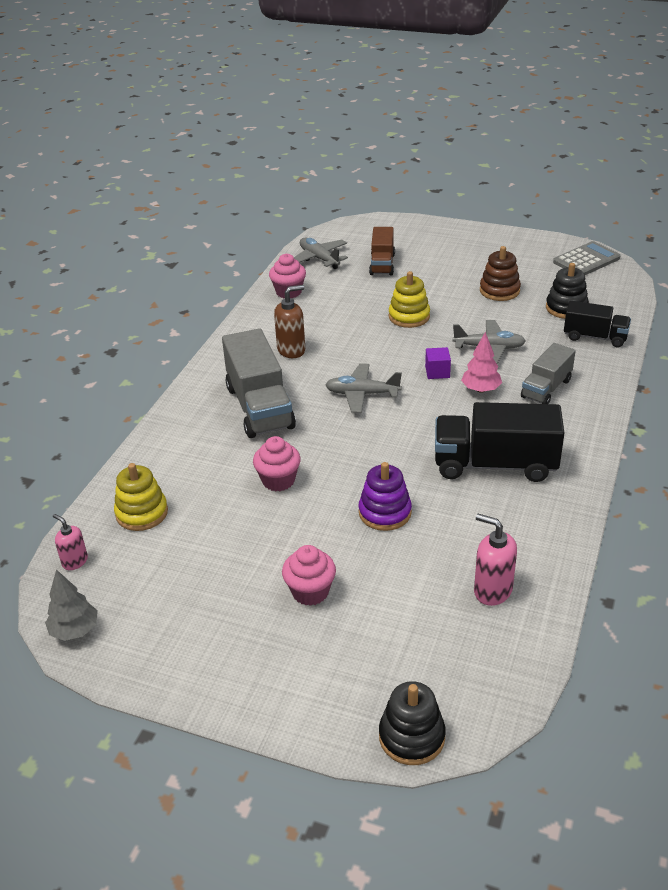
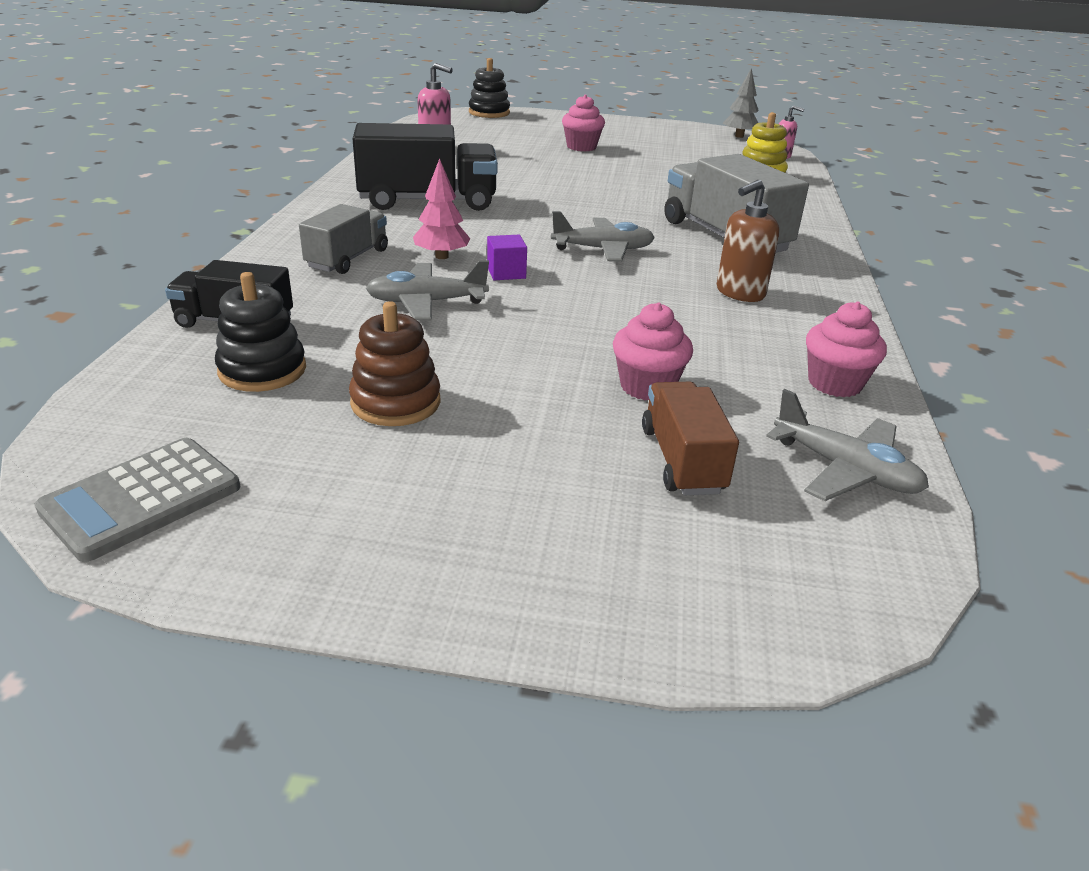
camera: 165 degrees right, 5 degrees down
(278, 480) = (652, 191): pink cupcake -> pink cupcake (647, 386)
(385, 512) = (536, 176): purple stacking toy -> none
(409, 316) = (574, 345): yellow stacking toy -> none

